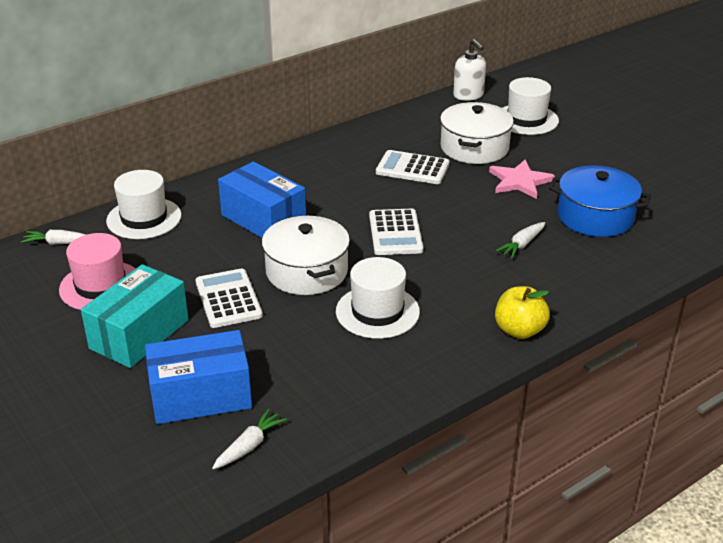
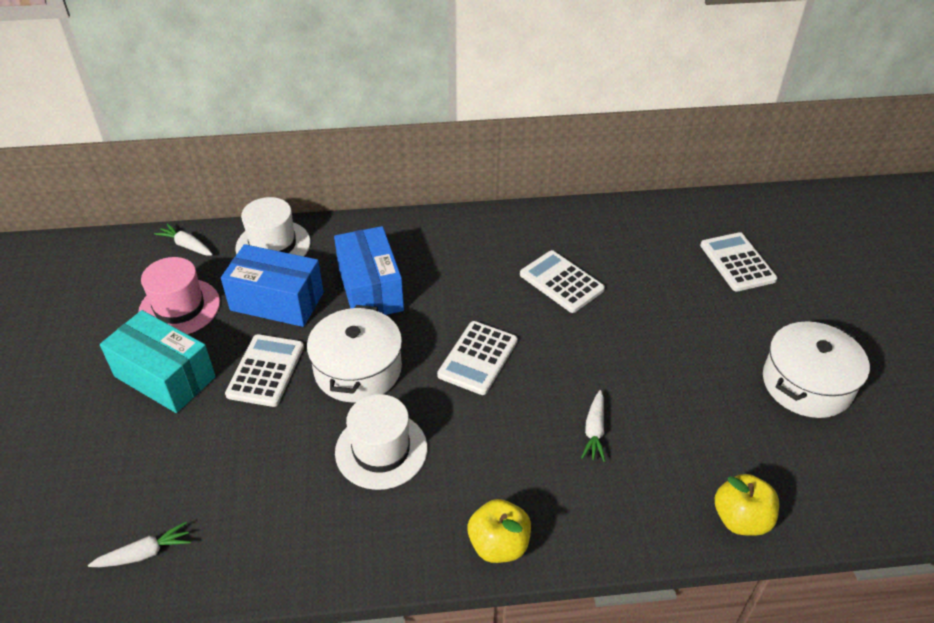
camera: 30 degrees right, 10 degrees up
(139, 334) = (165, 377): turquoise box -> turquoise box turned 60 degrees clockwise
(201, 396) = (154, 473): blue box -> blue box (277, 301)
(468, 95) = (698, 207): white soap dispenser -> none
(474, 148) = (648, 279): white pot -> white pot (807, 383)
(520, 181) = (661, 344): pink star -> none
(522, 245) = (594, 431): white carrot -> white carrot turned 60 degrees counterclockwise
(526, 119) = (737, 262): white hat -> white calculator
(595, 217) = (708, 428): blue pot -> none
(660, 256) = (740, 519): none -> yellow apple

